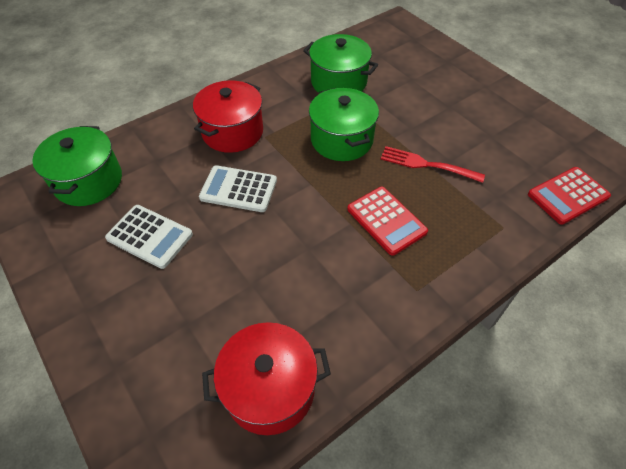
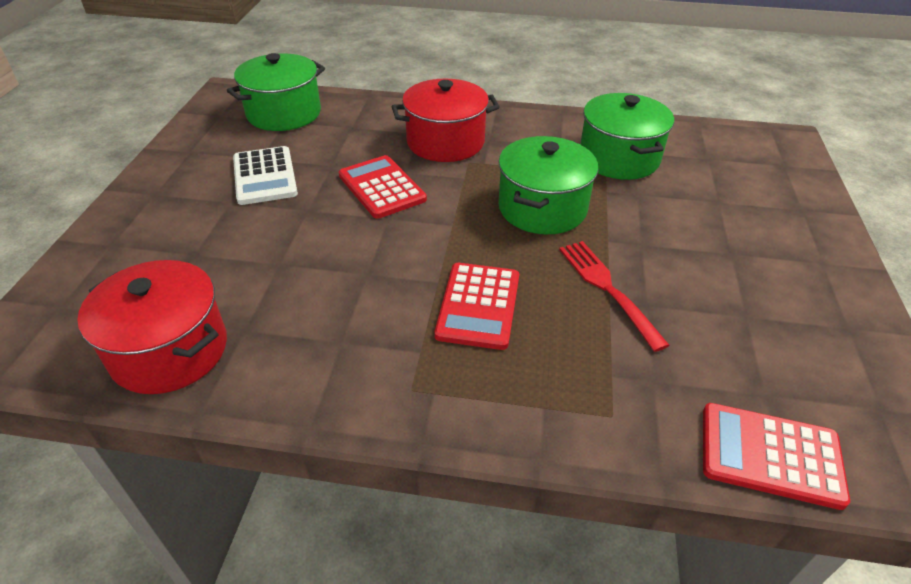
camera: 45 degrees right, 10 degrees down
(238, 189) = (382, 187): white calculator -> red calculator

